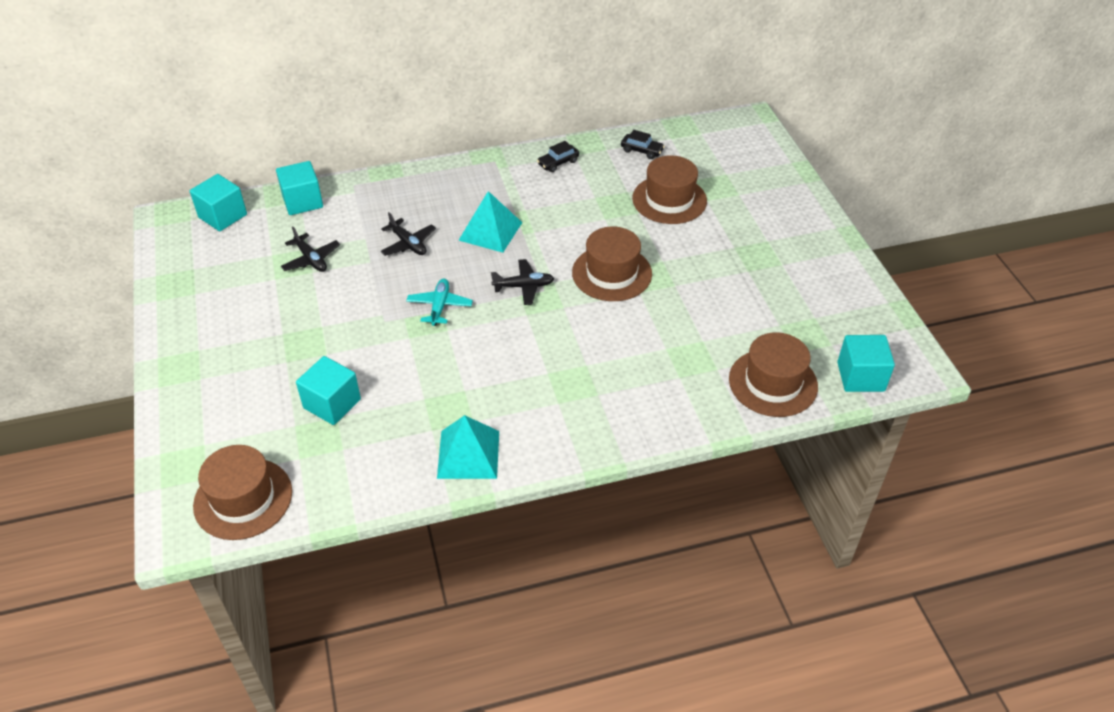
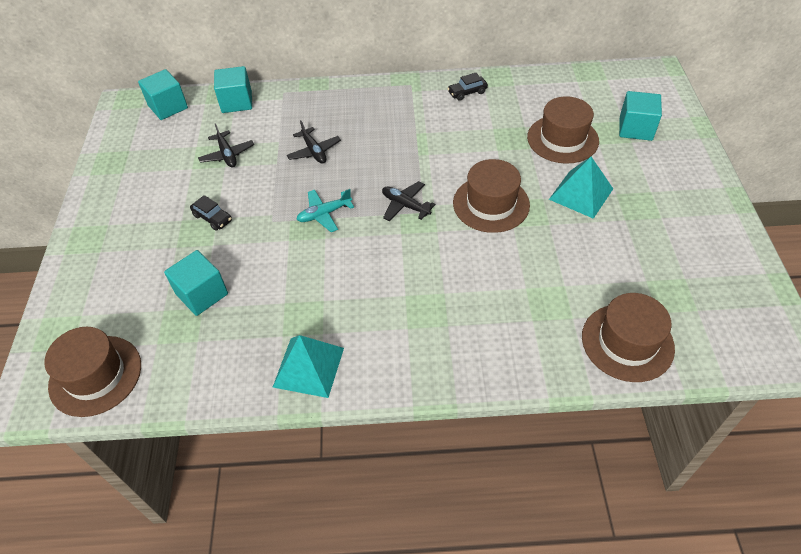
camera: 15 degrees right, 5 degrees up
(439, 306) = (324, 214): turquoise plane -> turquoise plane turned 135 degrees counterclockwise
(490, 231) = (389, 149): turquoise pyramid -> turquoise pyramid (581, 194)
(523, 286) = (405, 205): black plane -> black plane turned 150 degrees counterclockwise
(642, 150) = (547, 89): black car -> black car (213, 218)
(860, 377) = (722, 351): turquoise cube -> turquoise cube (635, 128)

